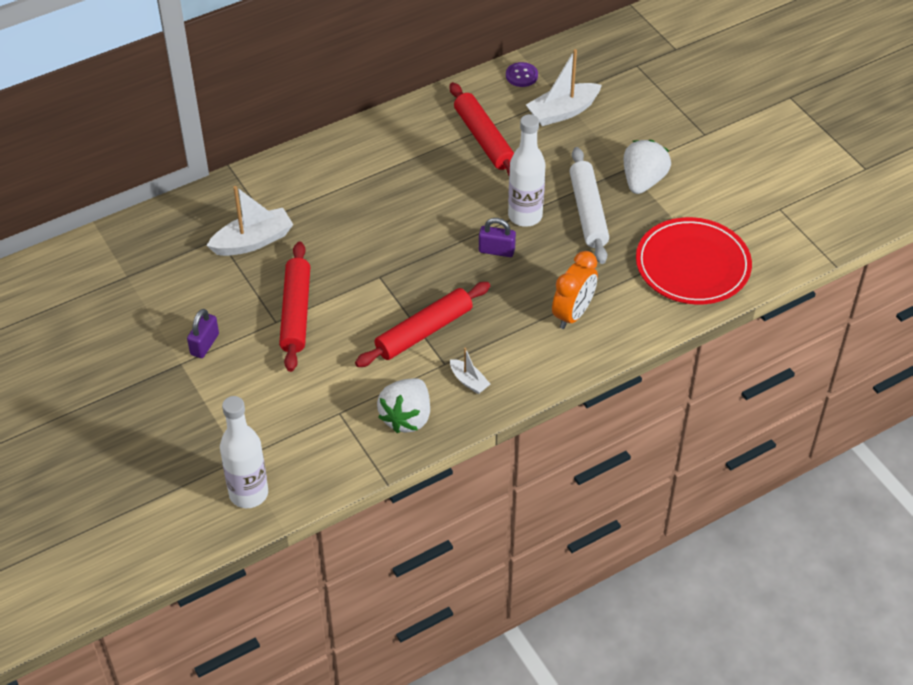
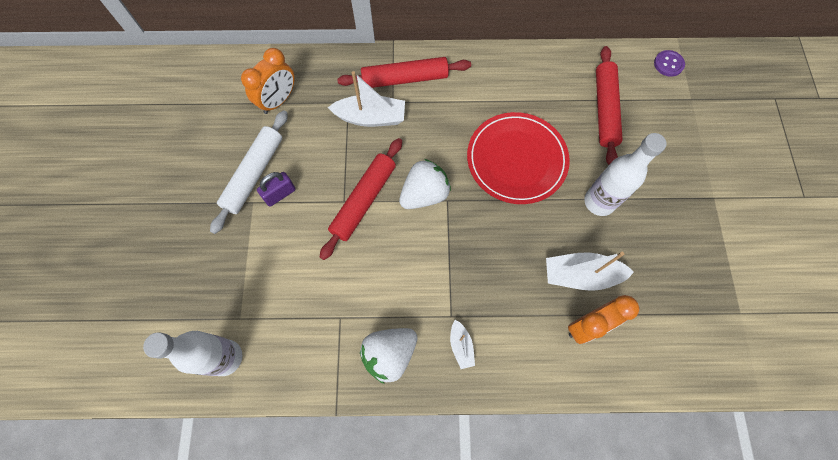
camera: 30 degrees right, 20 degrees up
(142, 267) = (278, 101): none -> orange clock
(424, 331) = (452, 274): red rolling pin -> red rolling pin (405, 79)
(496, 250) = (556, 224): purple padlock -> none
(563, 112) = (686, 114): white boat -> white boat (580, 275)
(588, 212) = (656, 225): white rolling pin -> white rolling pin (254, 174)
(643, 181) = (722, 218): white strawberry -> white strawberry (424, 194)
(692, 265) = (725, 331): red plate -> red plate (516, 160)

